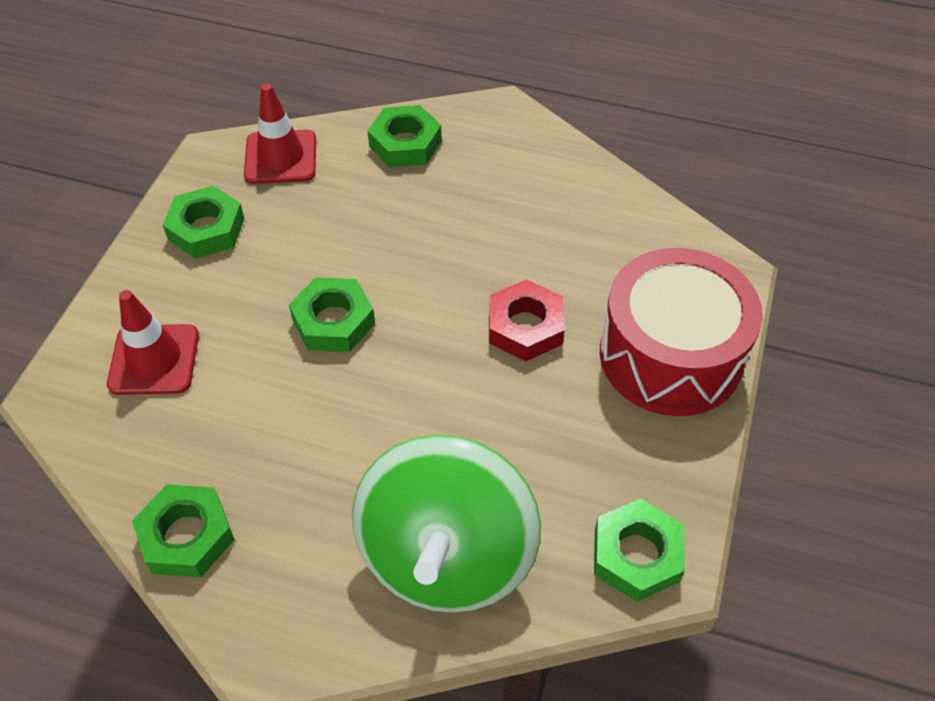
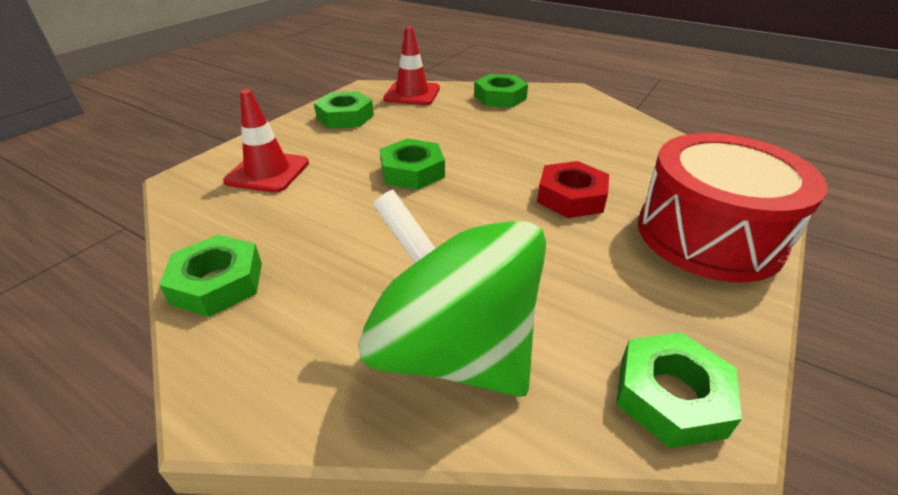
camera: 15 degrees right, 15 degrees down
(447, 555) = (452, 350): green spinning top -> green spinning top turned 105 degrees clockwise

